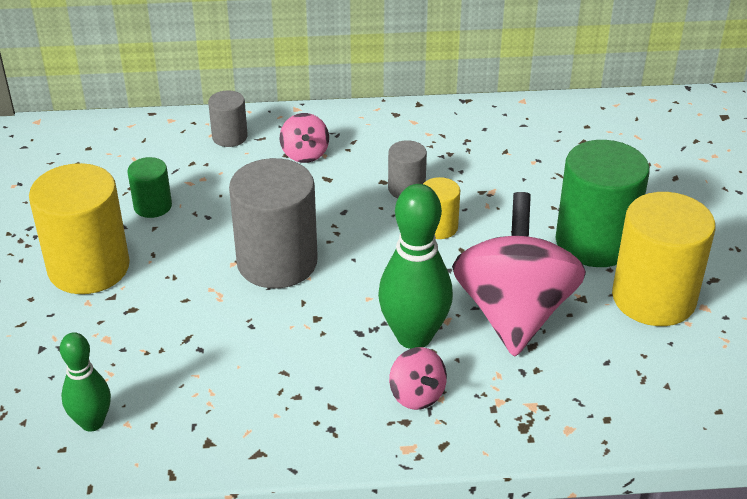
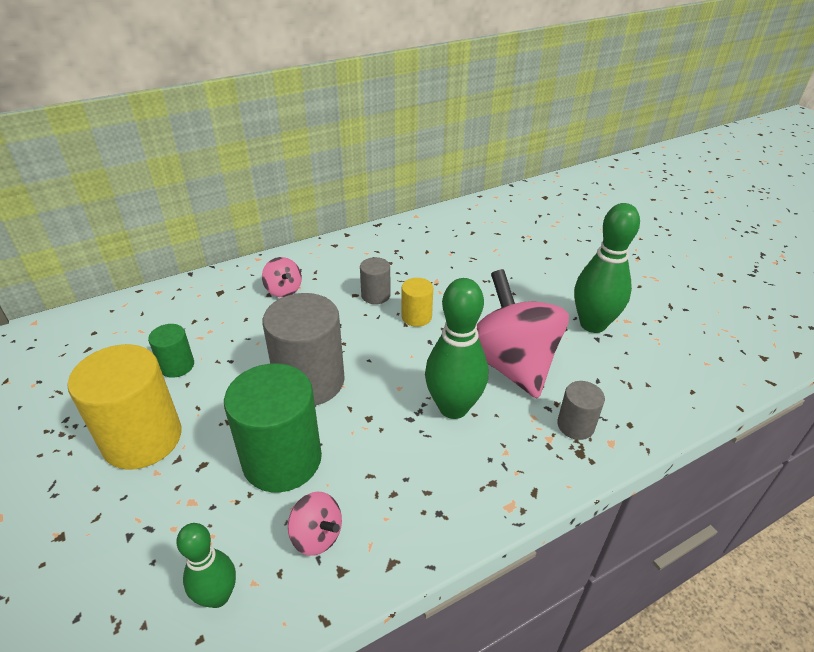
camera: 25 degrees left, 0 degrees up
(229, 137) = (215, 292): grey cylinder -> grey cylinder (575, 425)
(417, 395) = (487, 456): pink spinning top -> pink spinning top (317, 536)
(594, 242) = (528, 297): green cylinder -> green cylinder (282, 460)
(653, 298) = (592, 324): yellow cylinder -> green bowling pin

